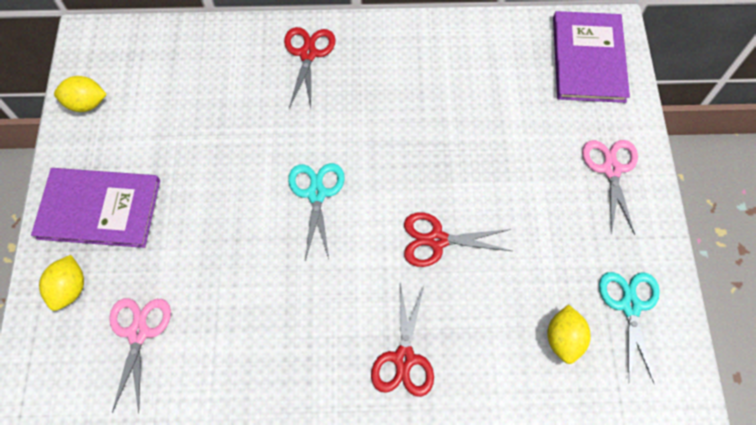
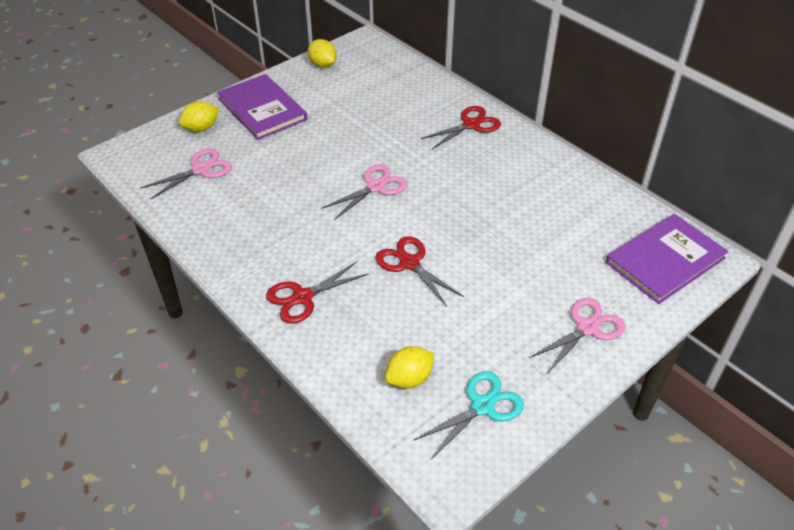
camera: 50 degrees right, 20 degrees down
(316, 194) = (375, 187): turquoise scissors -> pink scissors

